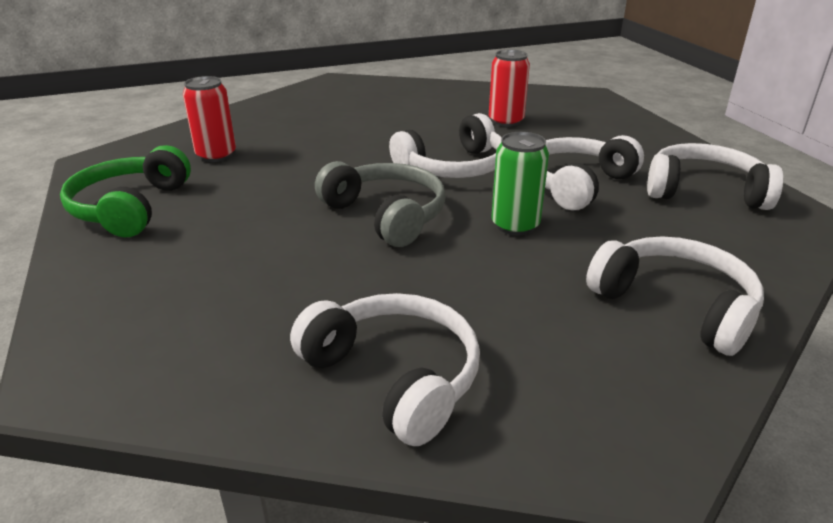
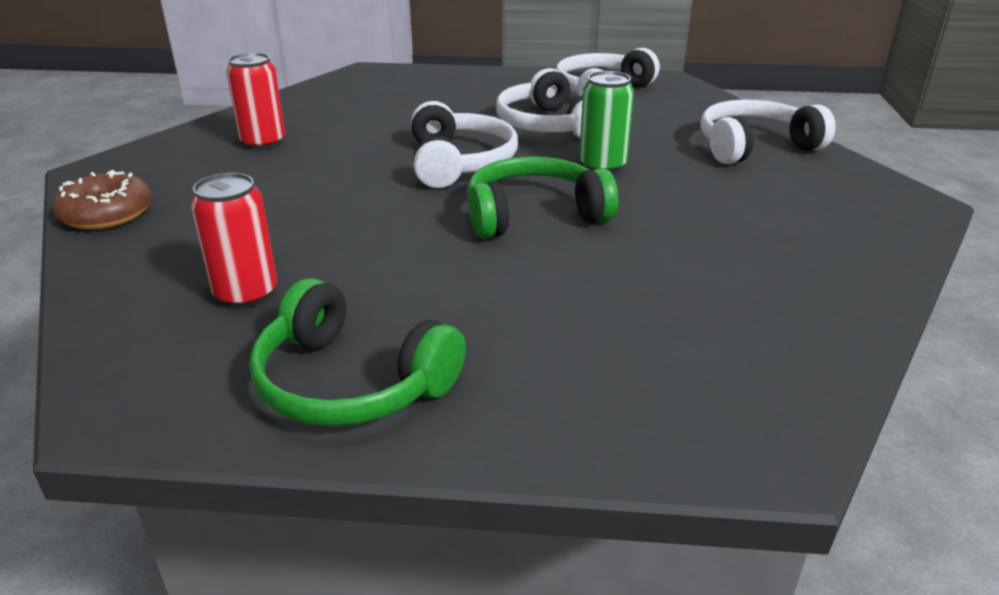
camera: 65 degrees left, 0 degrees up
(286, 99) = (107, 214): none -> brown donut
(386, 215) = (534, 215): grey headphones -> green headphones
(394, 376) = (810, 264): white headphones -> none
(506, 121) = (378, 116): red can -> red can (263, 142)

